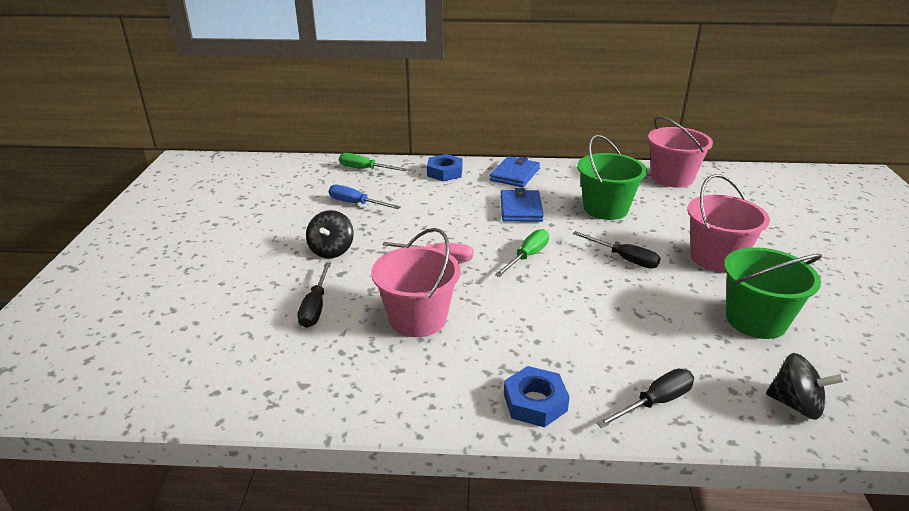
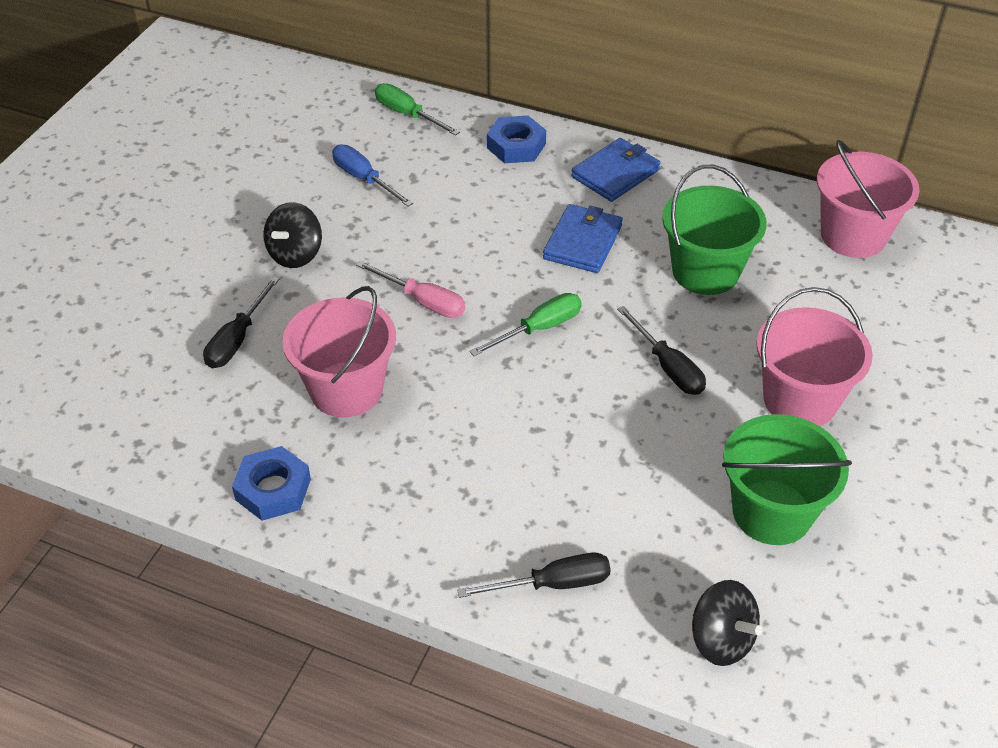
camera: 20 degrees right, 15 degrees up
(535, 402) = (415, 542): blue nut -> blue nut (273, 489)

